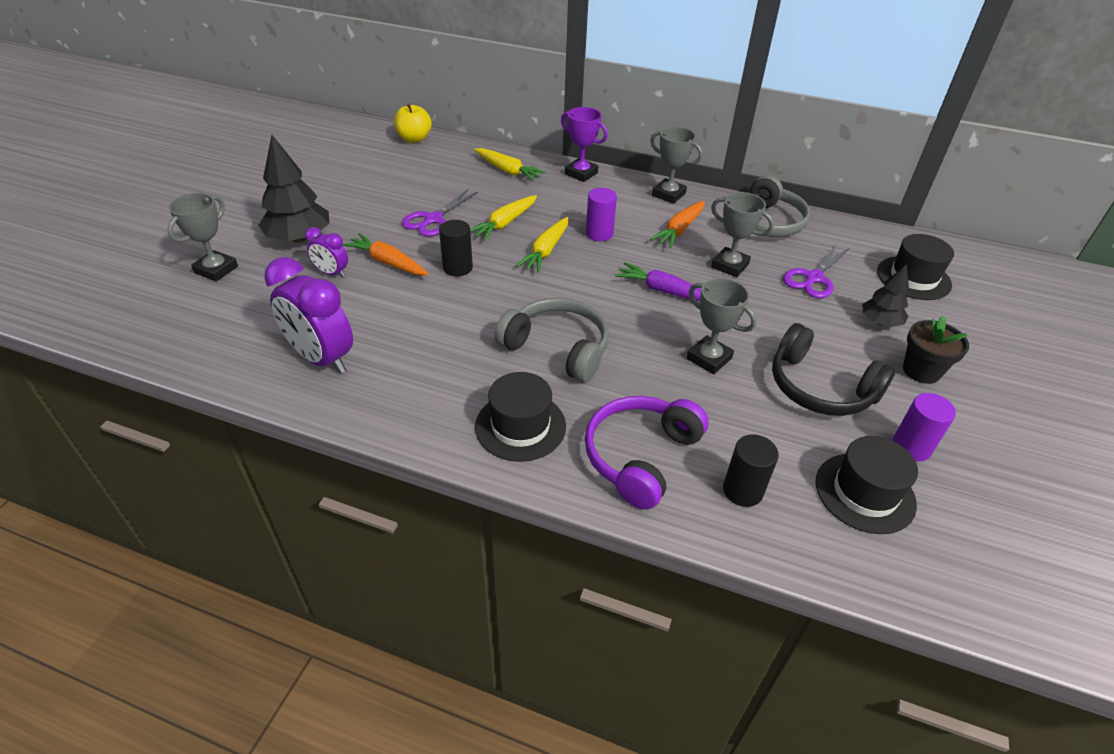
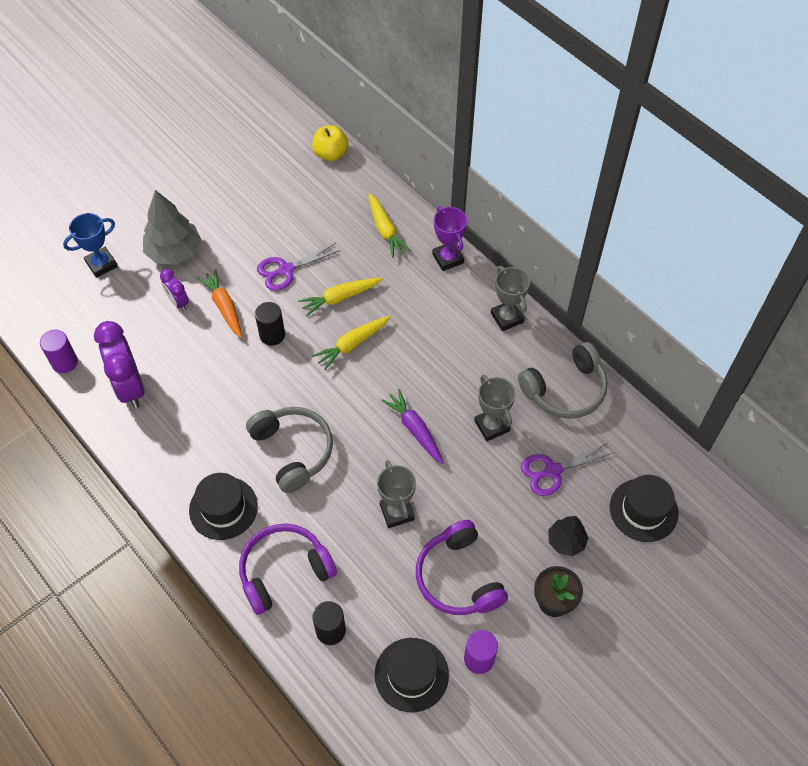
camera: 30 degrees right, 15 degrees up
(216, 270) = (101, 264): grey trophy -> blue trophy
(299, 238) = (174, 252): black tree -> grey tree
(599, 234) = (409, 342): purple cylinder -> purple cylinder (65, 362)
(679, 230) = (482, 366): orange carrot -> none
(820, 387) = (458, 577): black headphones -> purple headphones

